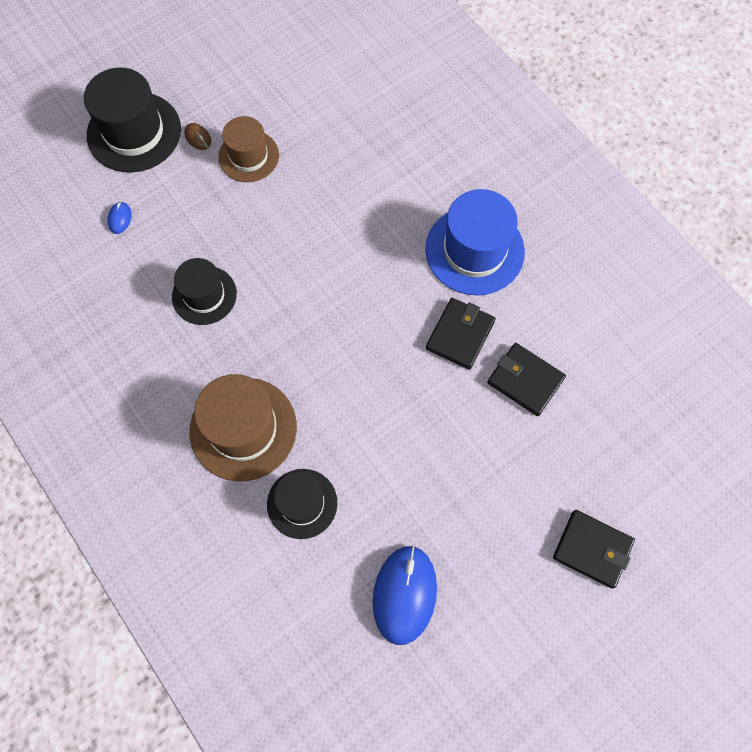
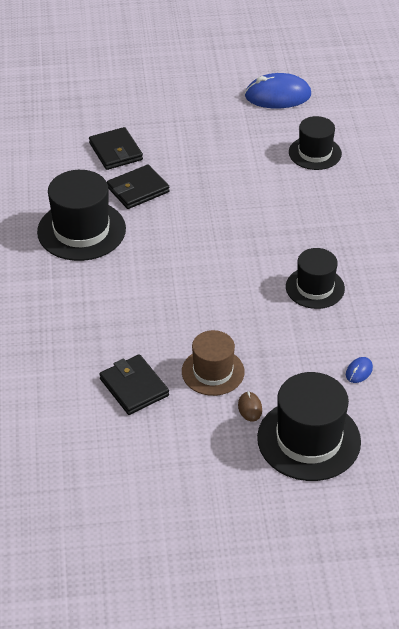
camera: 150 degrees left, 25 degrees down
(243, 428) = (332, 202): brown hat -> none
(404, 594) = (277, 95): blue mouse -> blue mouse turned 45 degrees clockwise
(474, 250) = (81, 230): blue hat -> black hat
(592, 549) = (149, 72): black wallet -> black wallet (134, 387)

